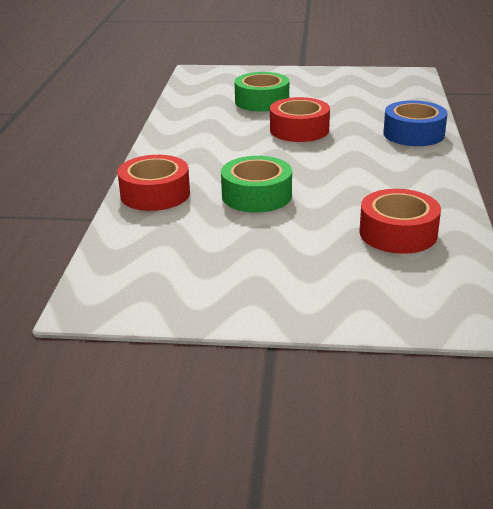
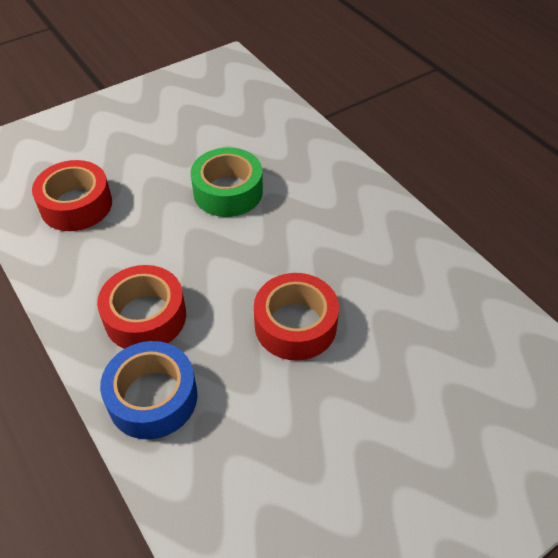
camera: 140 degrees right, 20 degrees up
(155, 194) = (309, 153): red tape -> red tape (145, 316)
(262, 101) = (414, 375): green tape -> none

